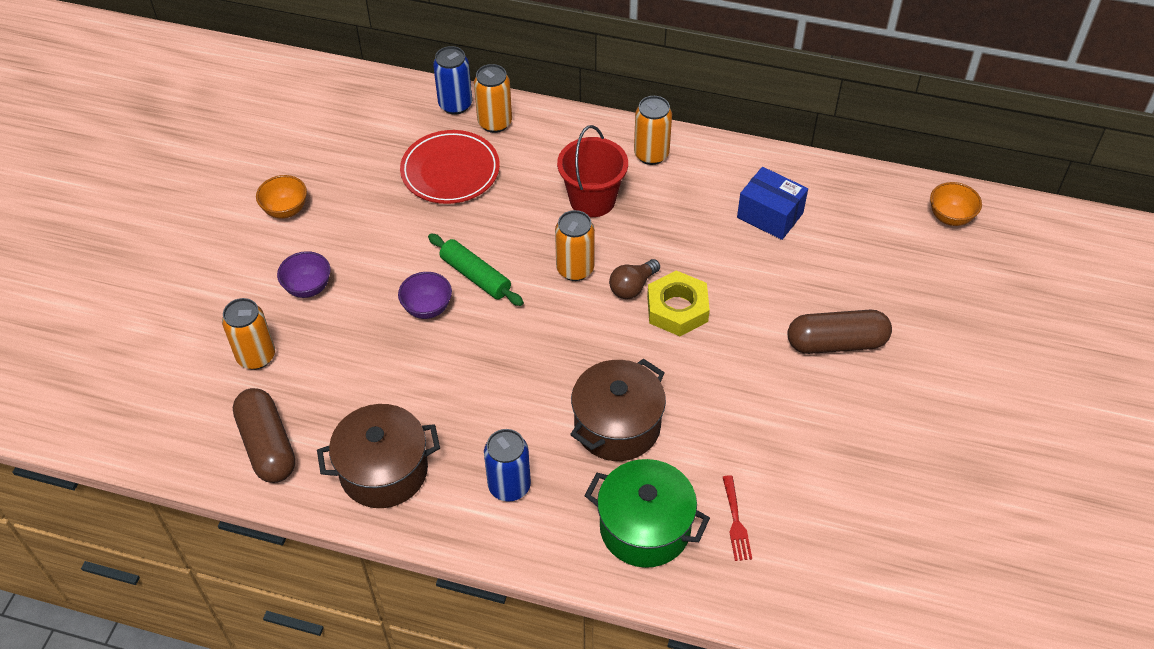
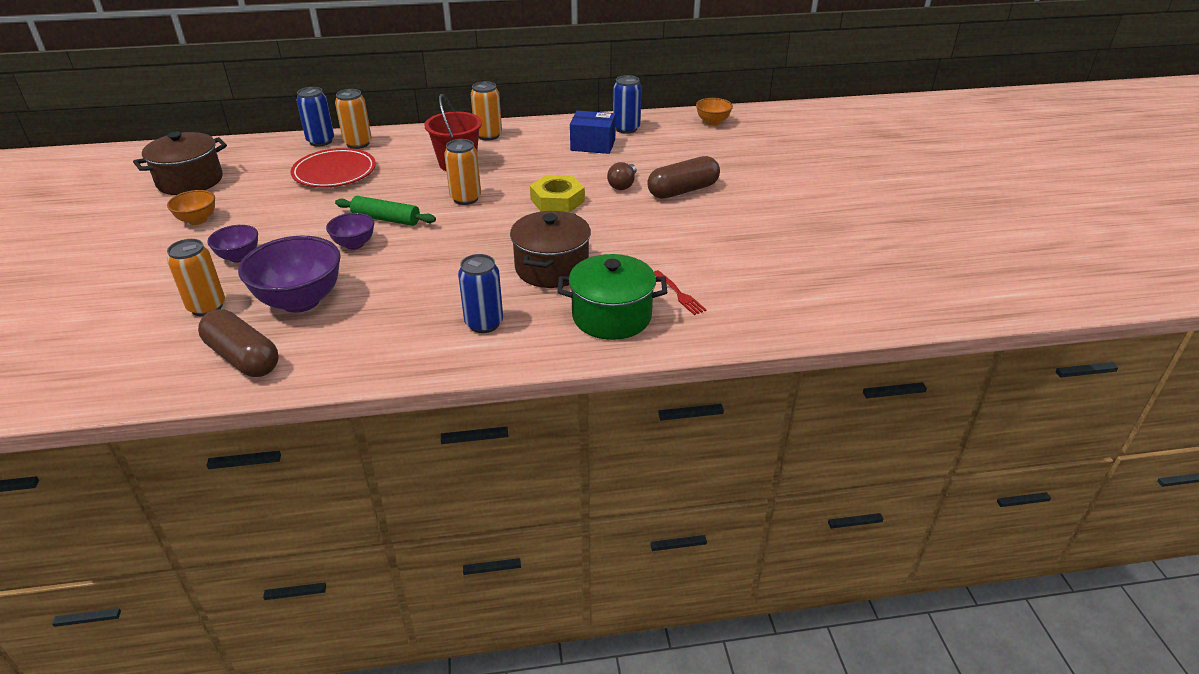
camera: 25 degrees left, 15 degrees down
(345, 381) = (300, 301): none -> purple bowl
(384, 471) = (365, 344): brown pot -> brown pot (190, 181)
(632, 287) = (516, 197): brown light bulb -> brown light bulb (623, 185)
(829, 195) = (626, 129): none -> blue can

